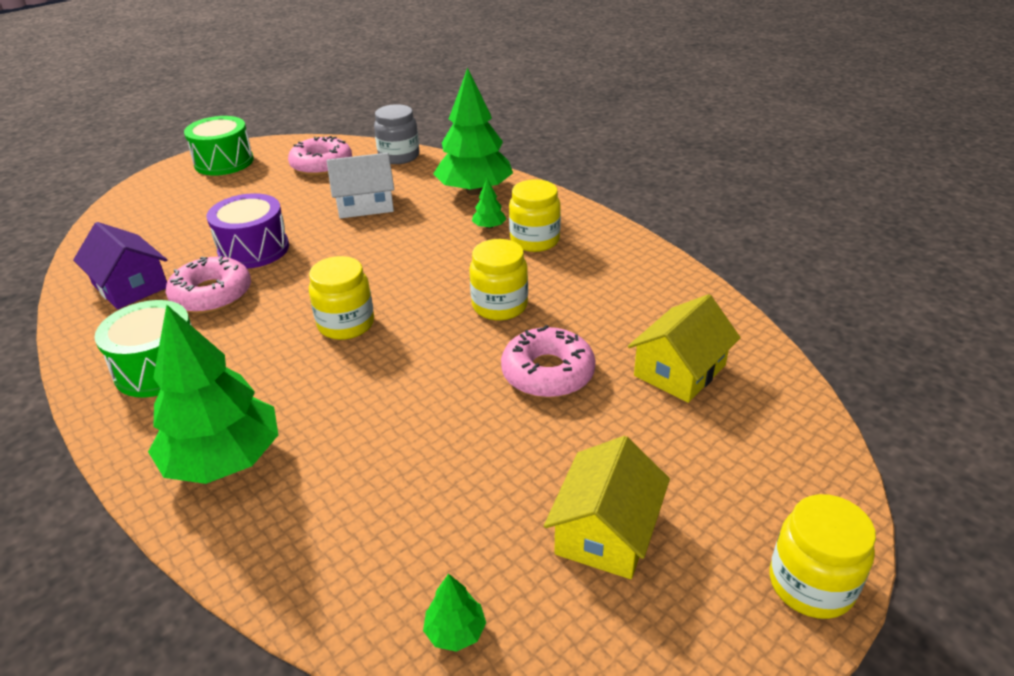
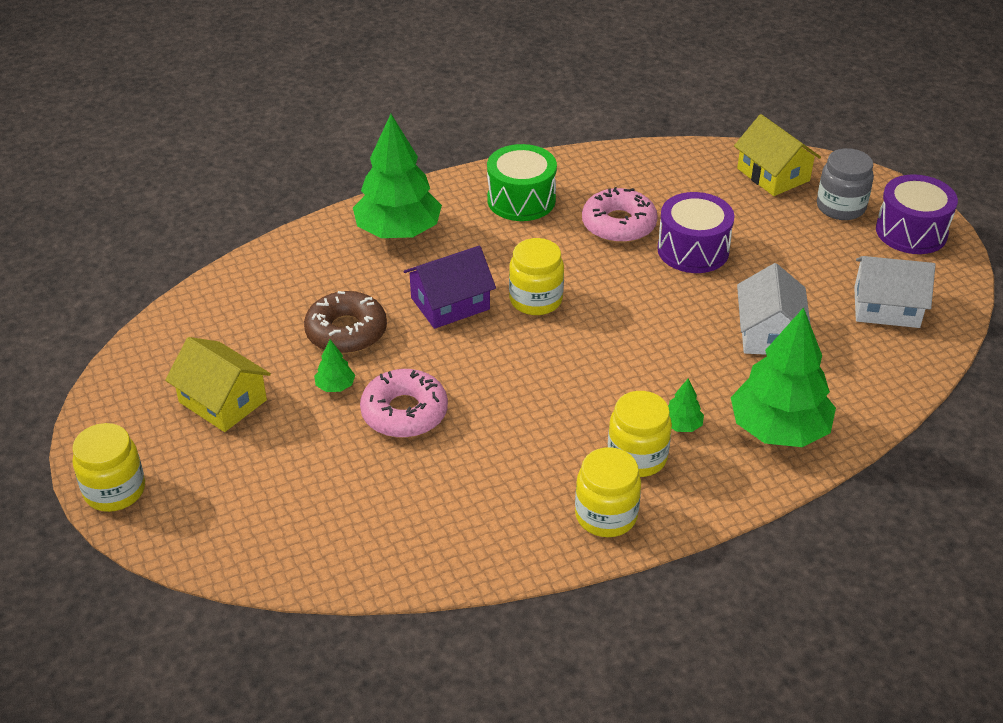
camera: 105 degrees right, 5 degrees up
(130, 286) = (652, 180): purple house -> purple house (450, 303)
(224, 162) = (911, 232): green drum -> purple drum
(322, 165) = (886, 307): pink donut -> white house
(399, 156) = (899, 376): grey jar -> grey jar (840, 207)
(437, 453) = (346, 331): none -> brown donut
(455, 631) = (197, 317): green tree -> green tree (335, 386)
(499, 306) = (520, 402): yellow jar -> yellow jar (606, 515)
(680, 370) = (361, 502): yellow house -> yellow house (773, 175)

